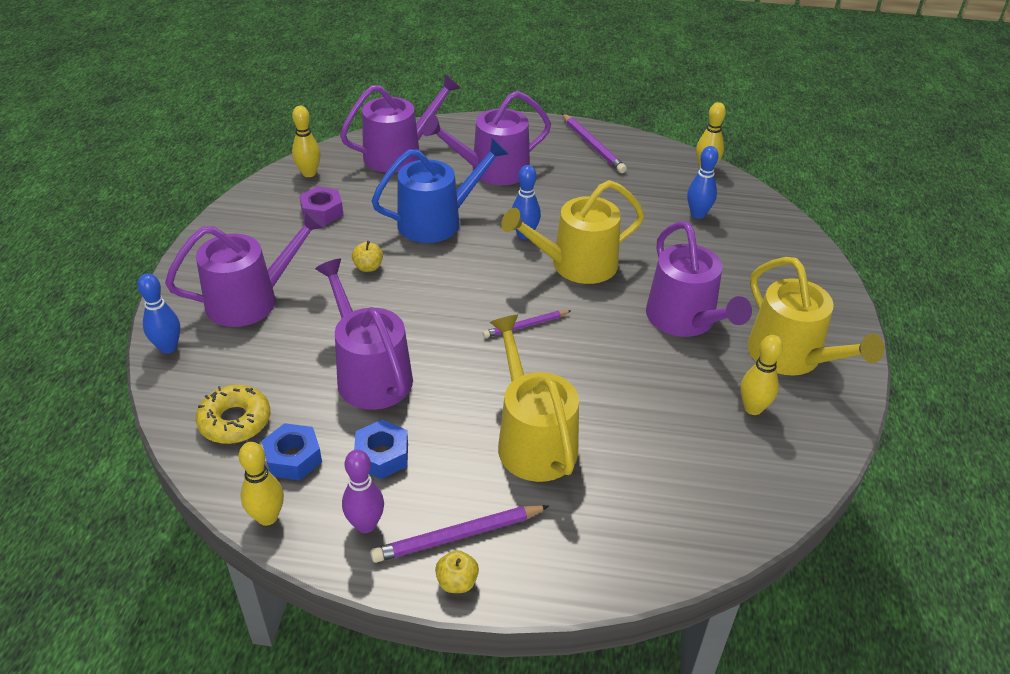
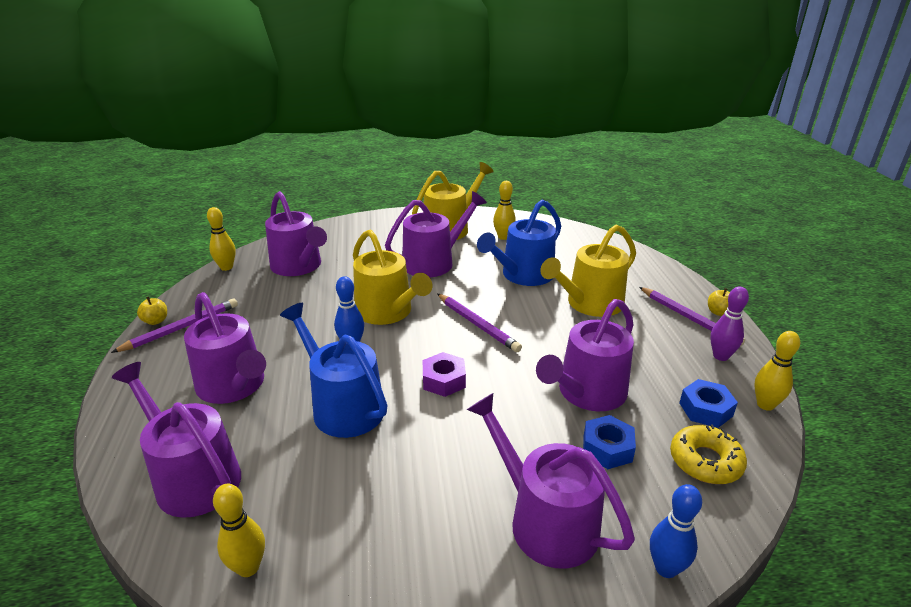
camera: 105 degrees left, 10 degrees down
(322, 212) = (346, 515): purple nut -> purple nut (444, 380)
(368, 267) = (442, 437): yellow apple -> yellow apple (156, 321)
(382, 455) = (660, 364): blue nut -> blue nut (607, 448)
(525, 326) = (477, 324): purple pencil -> purple pencil, size x1.55
(628, 397) = (523, 275): none -> blue watering can
(698, 214) = (299, 266): blue bowling pin -> purple watering can

